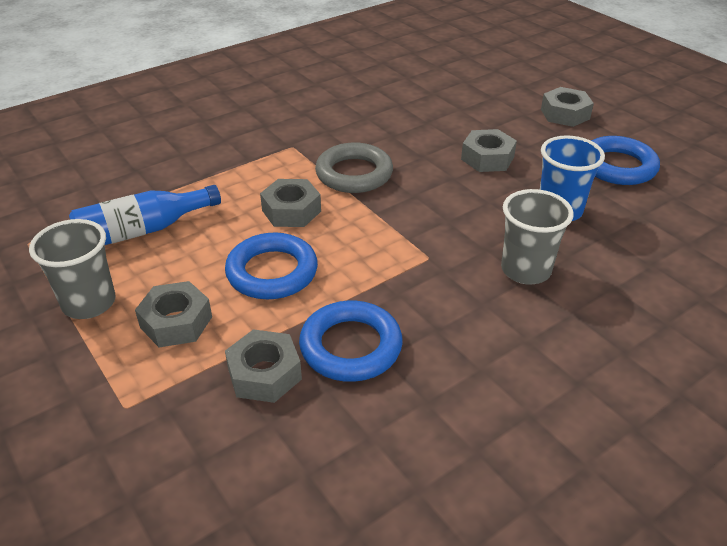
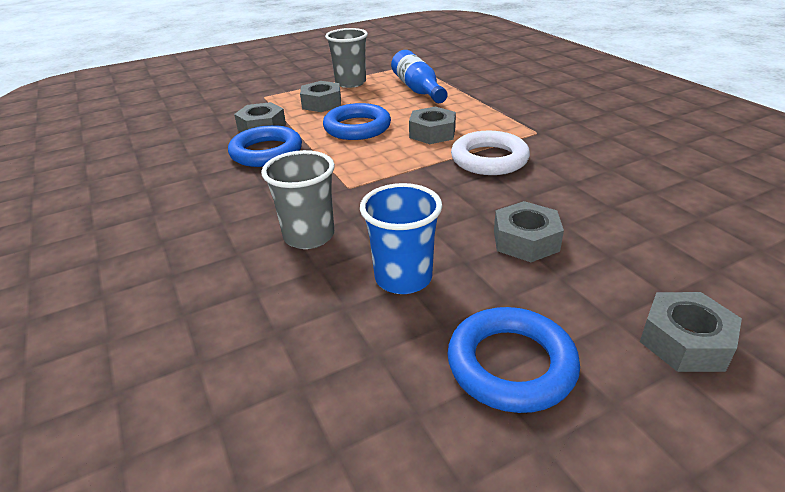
camera: 100 degrees right, 5 degrees down
(354, 174) = (489, 159): grey ring -> white ring

